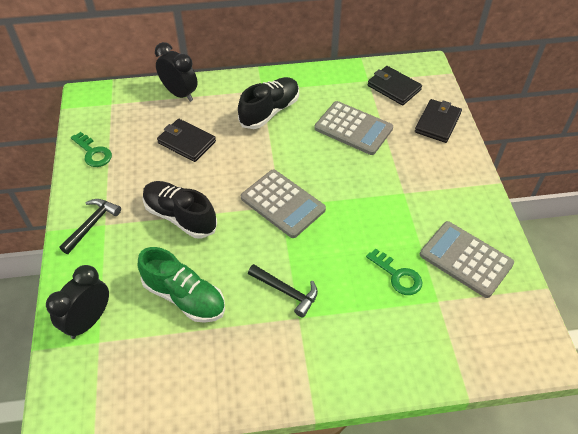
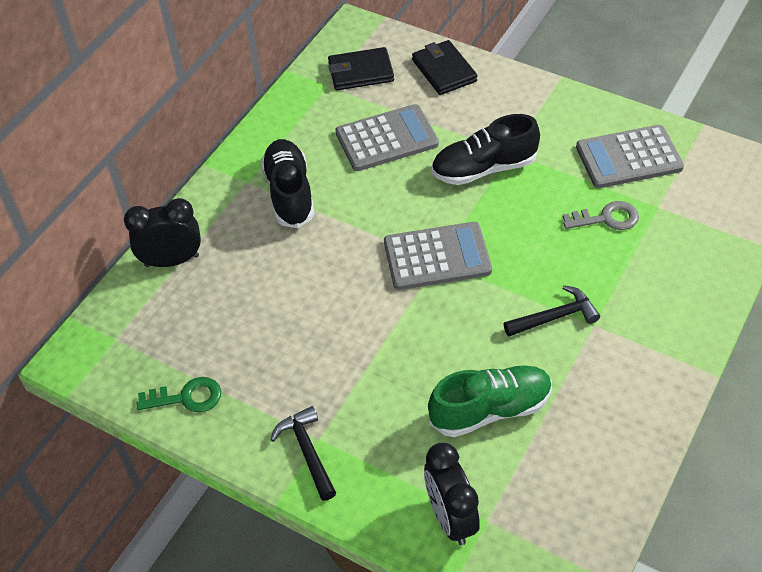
camera: 50 degrees left, 0 degrees up
(180, 217) = (373, 358): black shoe -> black shoe (484, 168)
(186, 142) = (262, 295): black wallet -> none
(397, 276) = (606, 218): green key -> grey key

